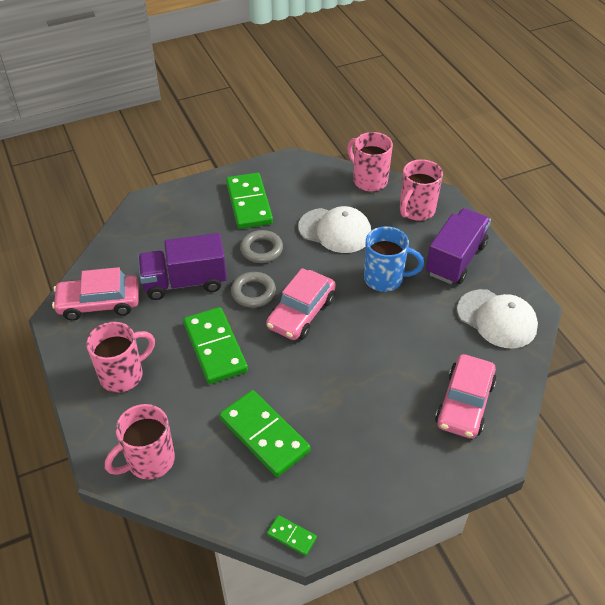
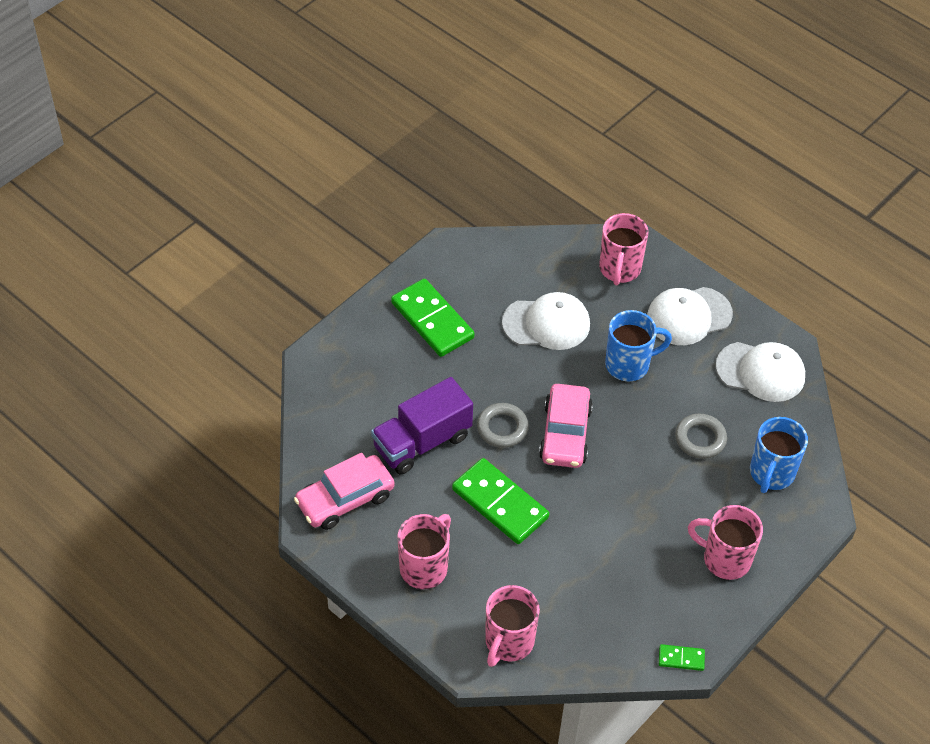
camera: 25 degrees left, 5 degrees up
(261, 249) = (480, 374): grey ring -> grey ring (700, 439)
(264, 435) = (602, 575): green domino -> none
(369, 180) = (548, 246): pink mug -> pink mug (725, 559)
(455, 259) = (688, 316): purple truck -> white cap
(464, 403) = (771, 473): pink car -> blue mug

